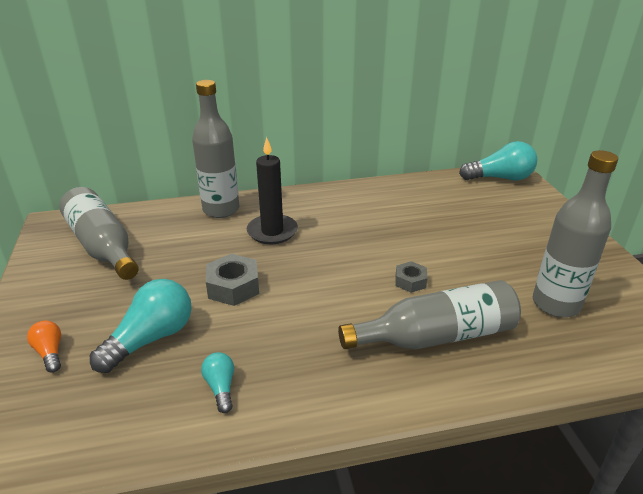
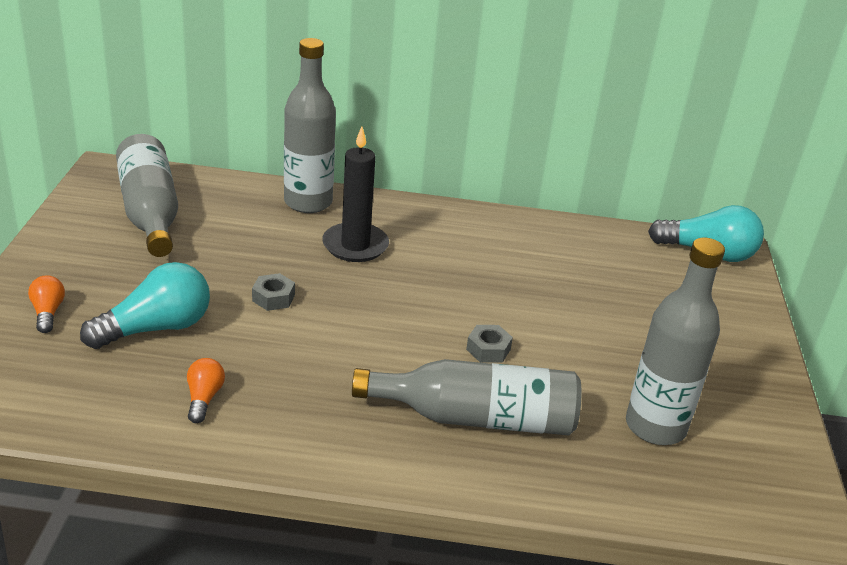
camera: 15 degrees right, 0 degrees up
(221, 387) = (204, 398): turquoise light bulb -> orange light bulb
(233, 287) = (273, 298): grey nut -> grey nut, size x0.61

